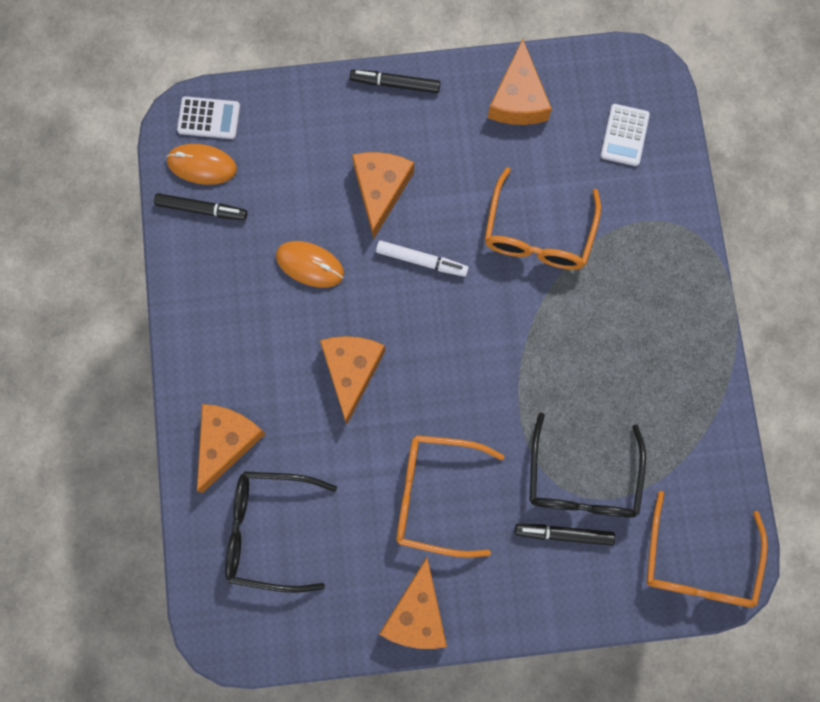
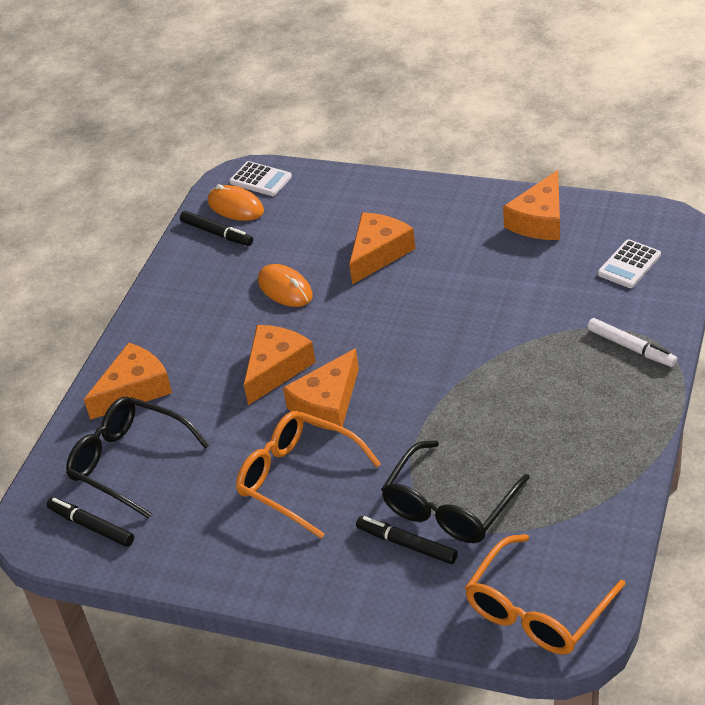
camera: 30 degrees right, 35 degrees down
(395, 84) = (433, 189): black marker -> black marker (91, 526)
(417, 613) = (224, 565): orange cheese -> orange cheese (327, 404)
(421, 261) = (386, 308): white marker -> white marker (631, 347)
(538, 233) = (507, 314): orange glasses -> none

